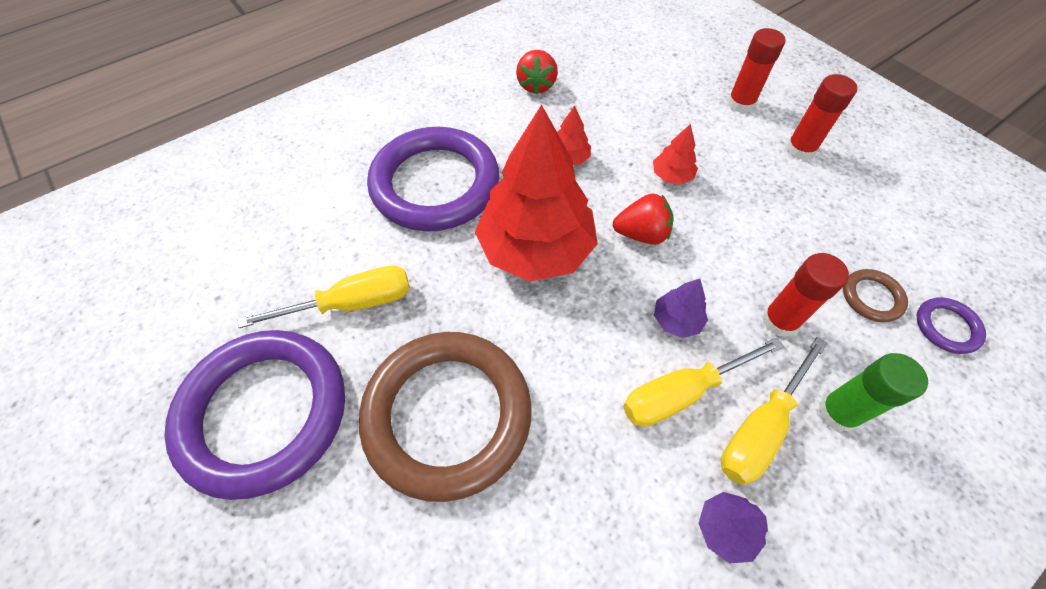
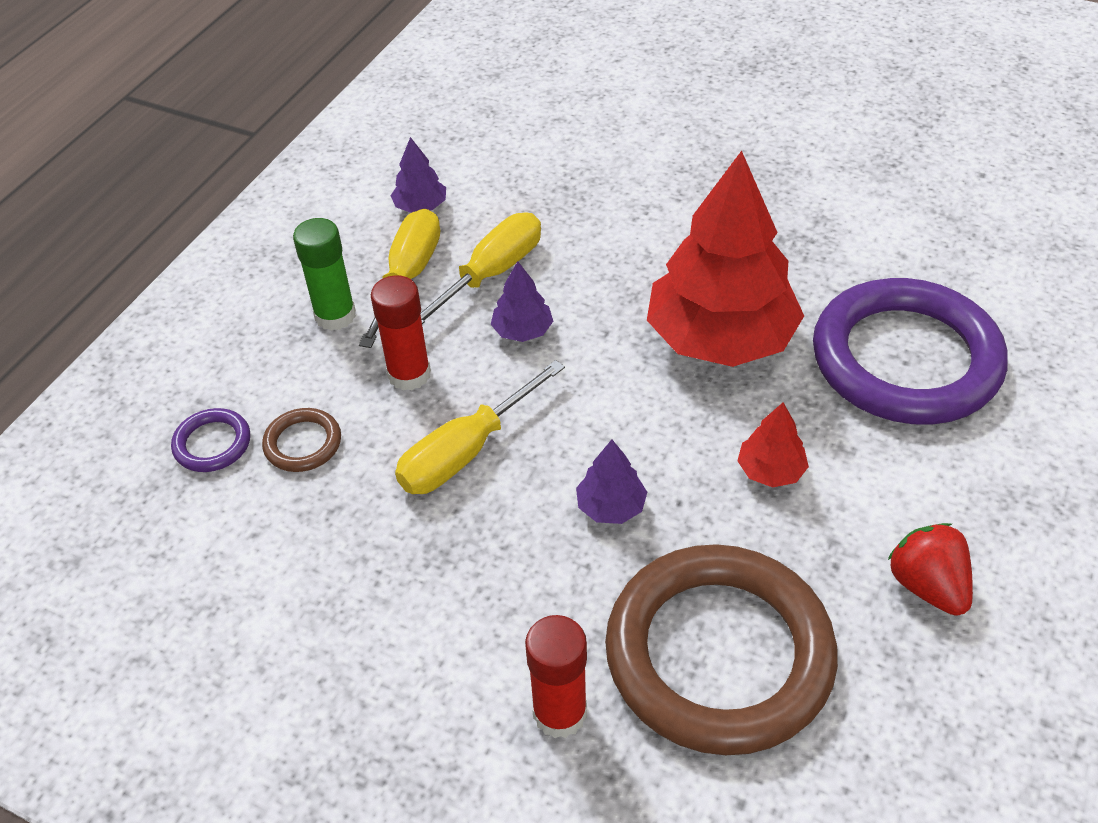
camera: 155 degrees right, 10 degrees down
(264, 413) = (834, 131): purple ring -> none
(353, 303) = (854, 218): yellow screwdriver -> yellow screwdriver (465, 452)
(447, 415) = (688, 184): brown ring -> brown ring (719, 654)
(641, 234) = (608, 406): red strawberry -> none
(671, 176) = (611, 506): red tree -> purple tree
(800, 149) = (429, 647): red glue stick -> none

